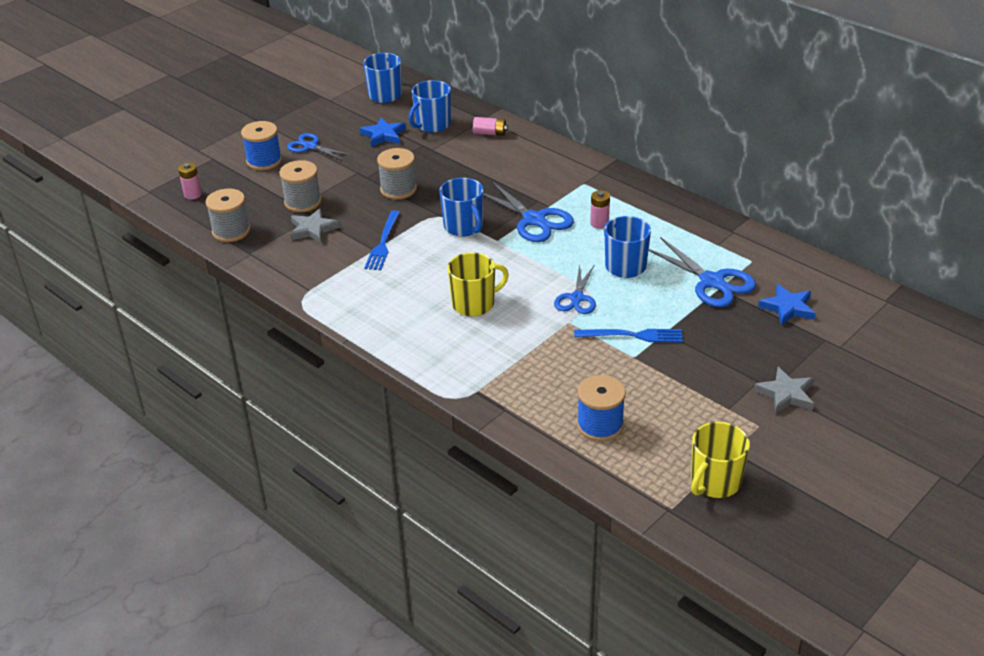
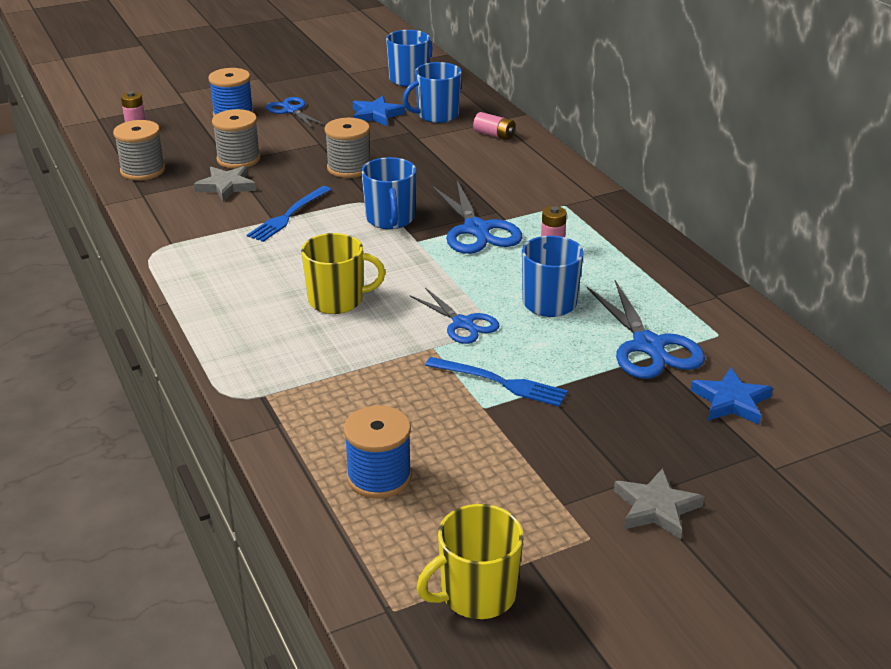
camera: 20 degrees right, 5 degrees down
(577, 298) = (463, 324): blue scissors -> blue scissors turned 75 degrees counterclockwise

